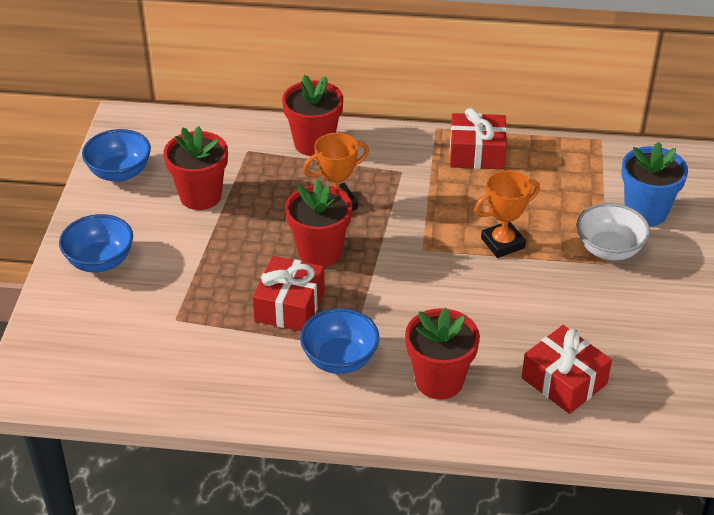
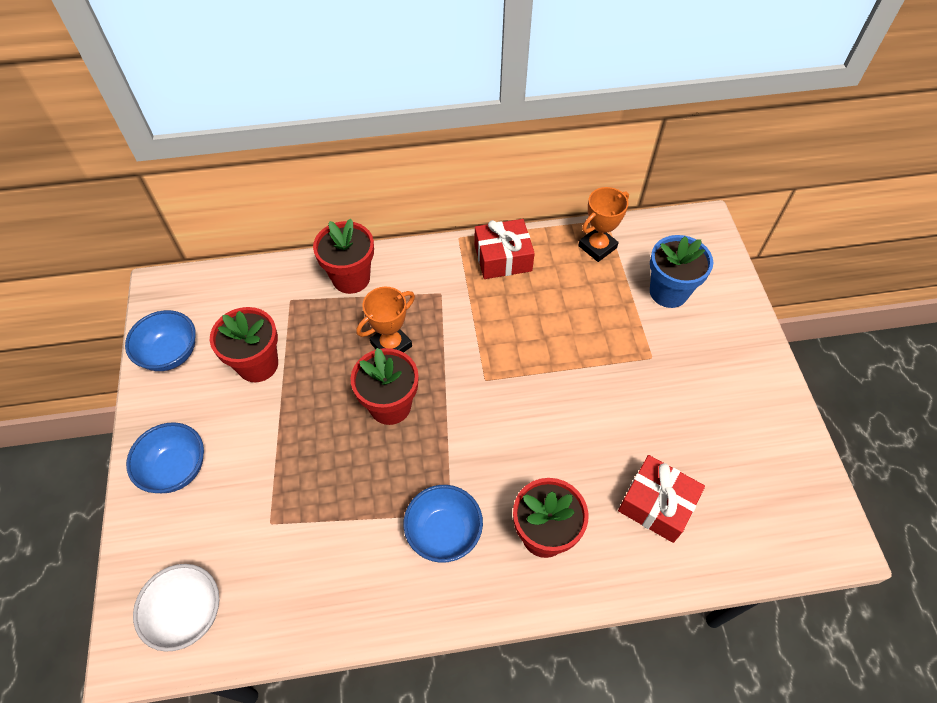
camera: 15 degrees left, 15 degrees up
(289, 306) = (378, 478): red gift -> none
(502, 243) = (555, 356): orange trophy -> orange trophy (597, 247)
(609, 250) = (650, 341): white bowl -> white bowl (188, 613)

